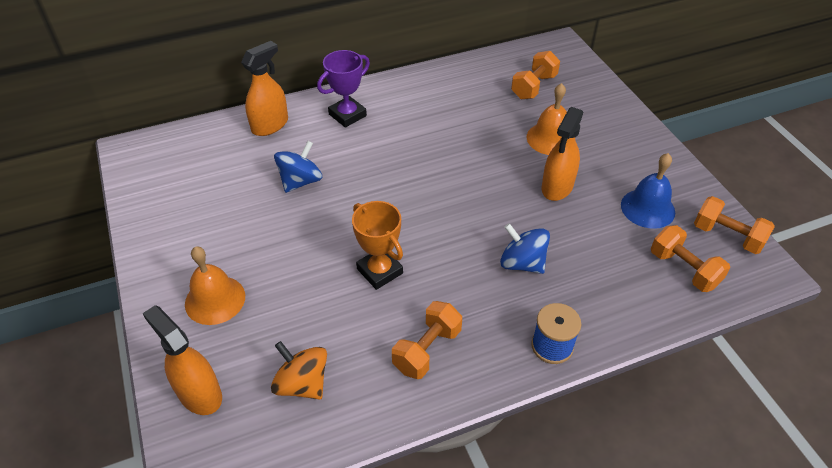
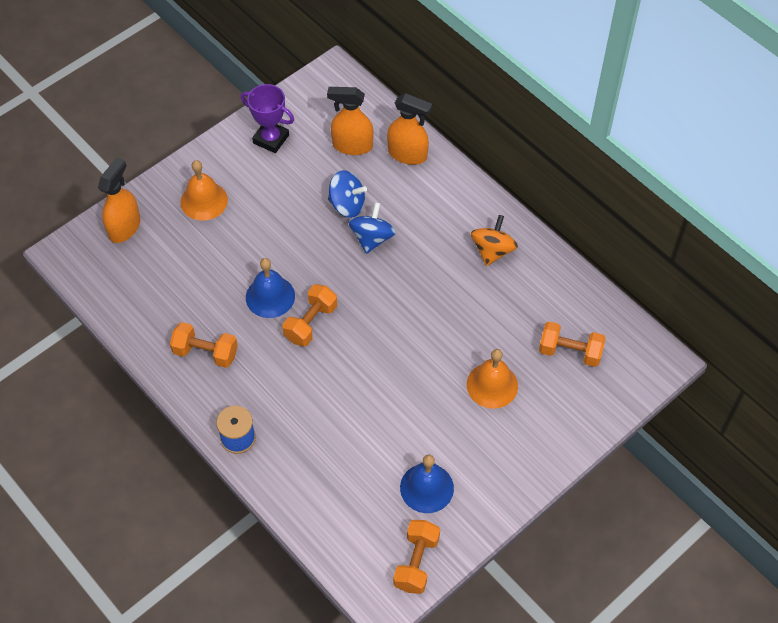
camera: 70 degrees right, 10 degrees up
(302, 383) = (151, 284): orange spinning top -> orange spinning top (492, 251)
(347, 115) = (448, 207): purple trophy -> purple trophy (271, 139)
(379, 271) = (270, 296): orange trophy -> blue bell
(522, 263) = (317, 397): blue spinning top -> blue spinning top (372, 238)
(557, 187) = (423, 405): orange spray bottle -> orange spray bottle (352, 145)
(684, 269) = (358, 528): orange dumbbell -> orange dumbbell (311, 323)

